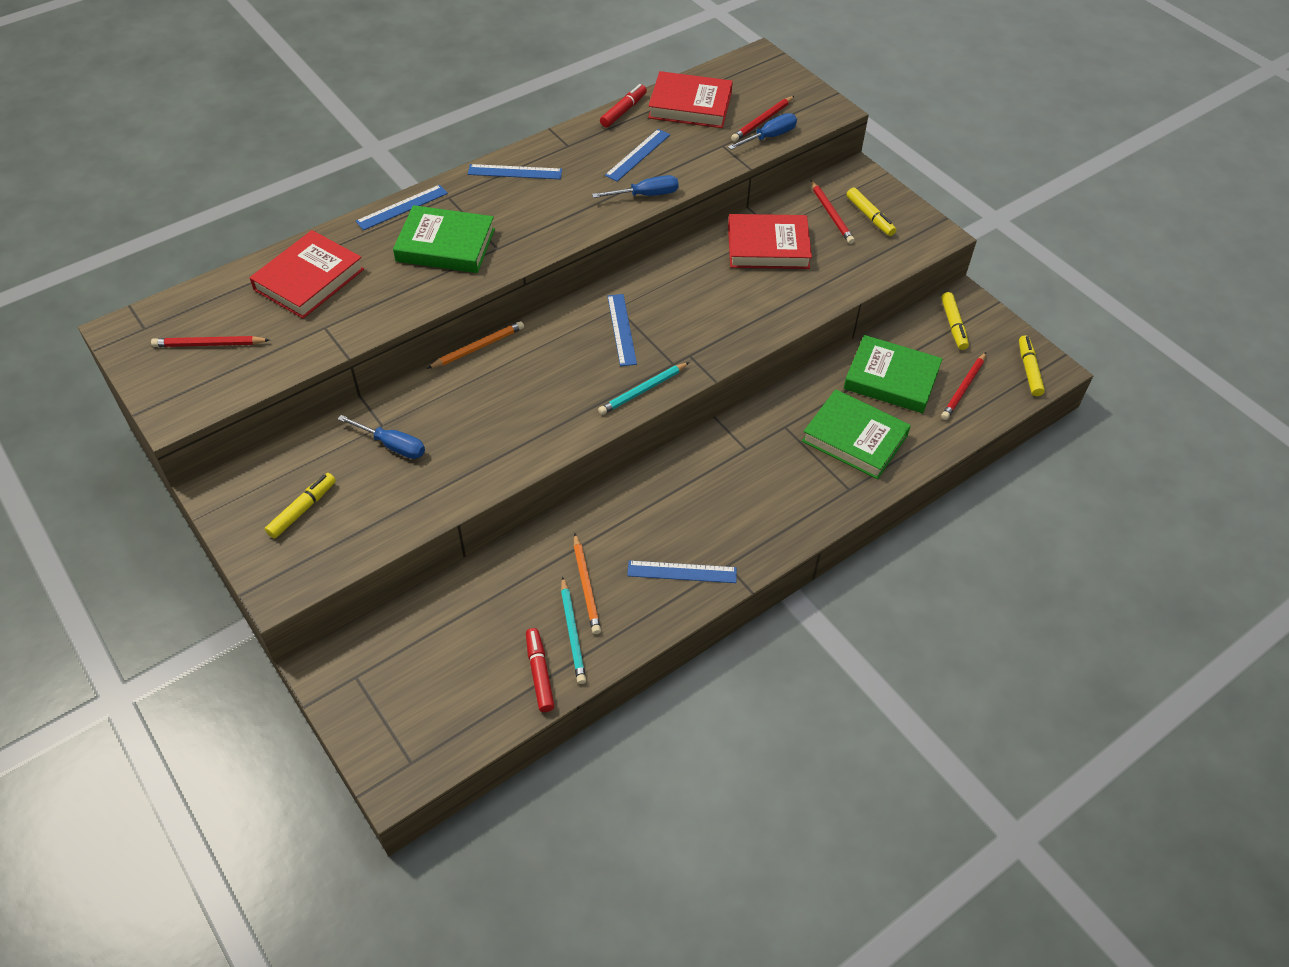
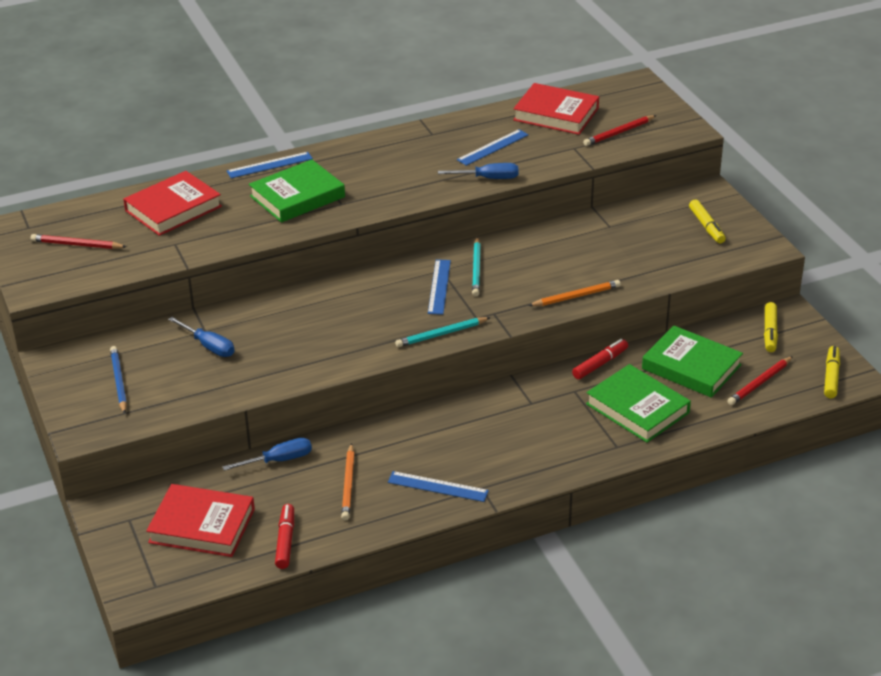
camera: 15 degrees right, 15 degrees down
(302, 510) = (119, 381): yellow marker -> blue pencil
(445, 245) = (297, 196): green book -> green book turned 60 degrees counterclockwise
(478, 347) = (307, 285): orange pencil -> orange pencil (576, 296)
(515, 172) = (377, 149): blue ruler -> none
(572, 633) = (324, 516): turquoise pencil -> turquoise pencil (476, 269)
(623, 111) = (492, 112): red marker -> red marker (600, 364)
(768, 247) = (599, 239): red book -> red book (202, 526)
(769, 137) = (621, 145): blue screwdriver -> blue screwdriver (279, 460)
(831, 214) = (669, 220): red pencil -> none

